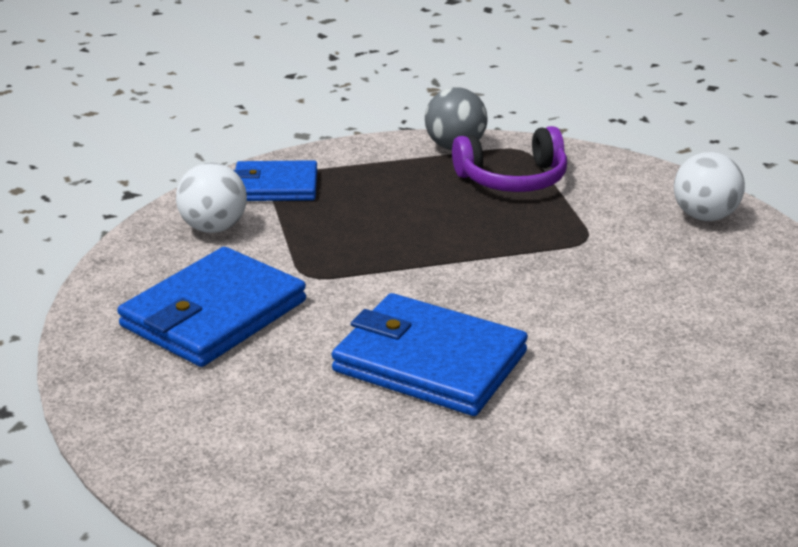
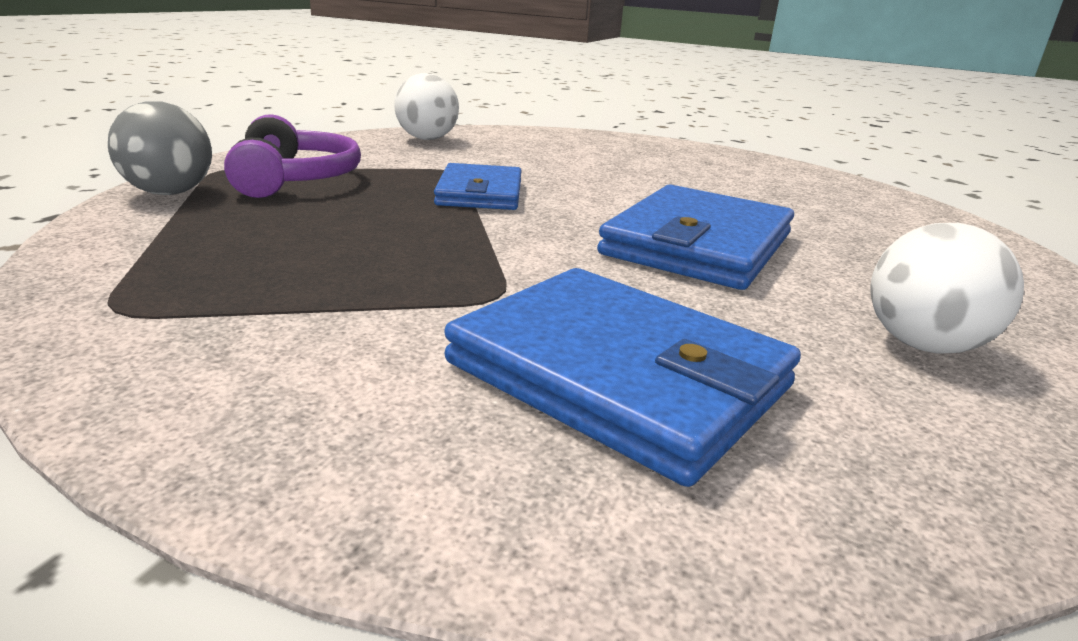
camera: 90 degrees left, 5 degrees down
(214, 228) = (286, 374): white ball -> white ball (922, 345)
(275, 186) = (156, 309): blue wallet -> blue wallet (480, 193)

